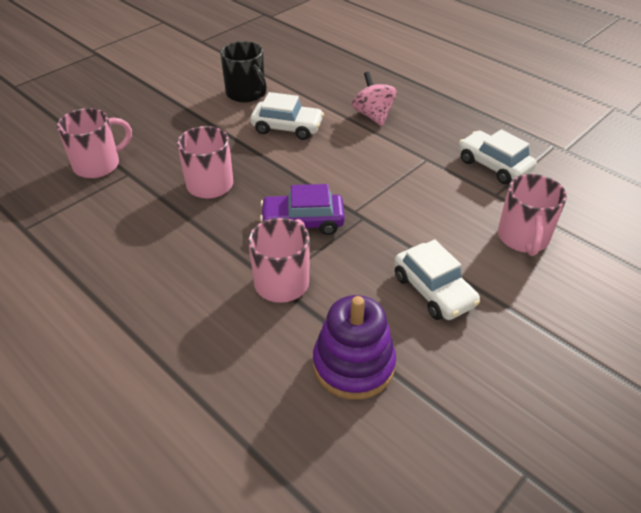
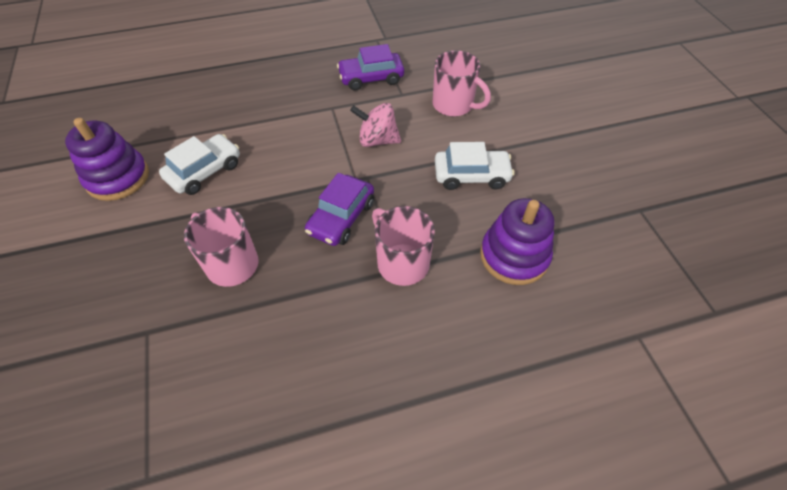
camera: 60 degrees left, 10 degrees up
(98, 165) = (101, 358): pink mug -> none
(246, 94) = (118, 178): black mug -> purple stacking toy
(373, 115) = (247, 109): pink spinning top -> pink spinning top (377, 140)
(494, 165) = (371, 78): white car -> purple car

